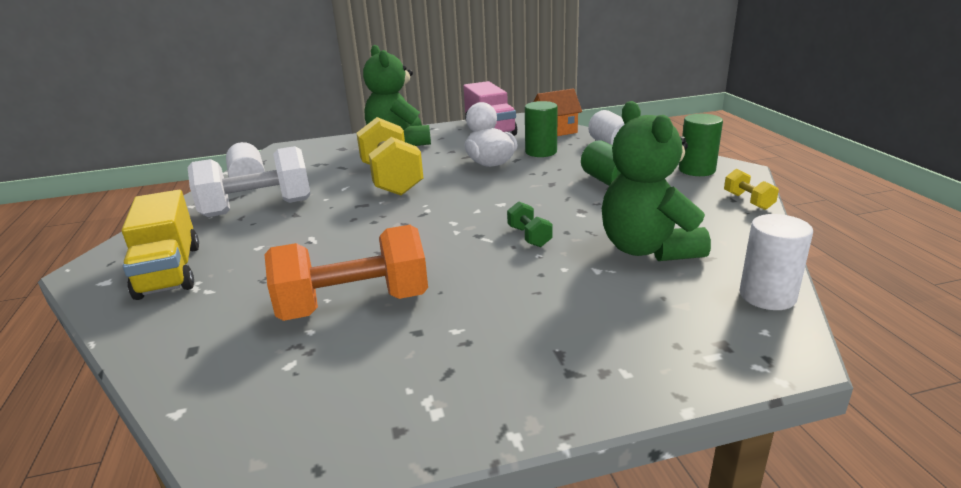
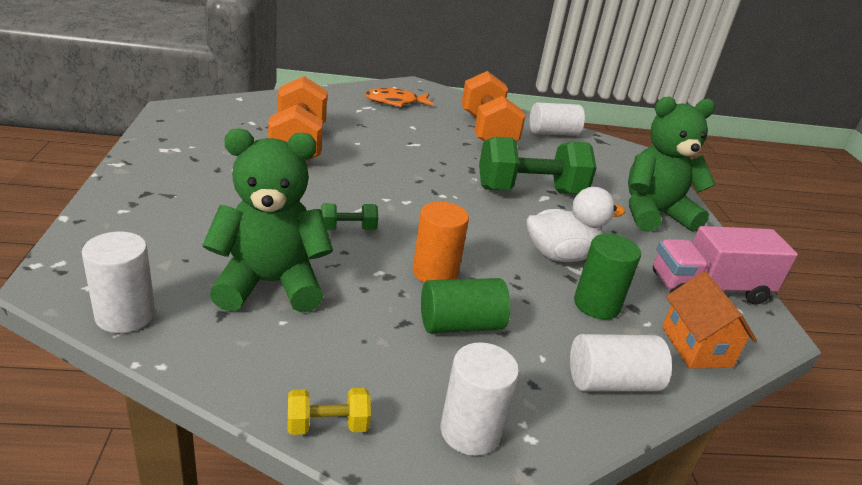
camera: 95 degrees right, 5 degrees up
(169, 271) = (395, 102): yellow truck -> orange fish
(258, 208) = (487, 132): white dumbbell -> orange dumbbell
(391, 179) = (530, 191): yellow dumbbell -> green dumbbell
(558, 196) = (435, 272): none -> orange cylinder
(697, 170) = (470, 431): green cylinder -> white cylinder

